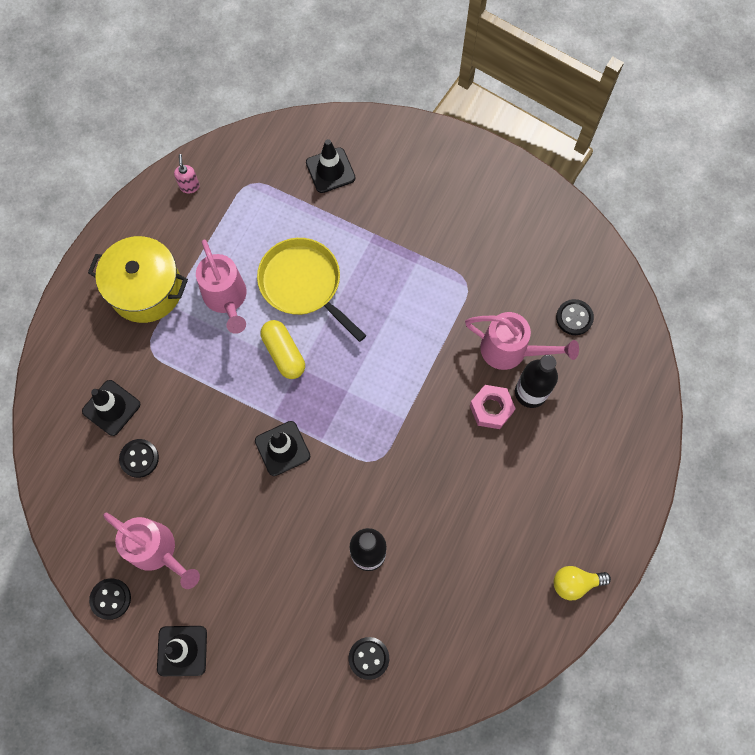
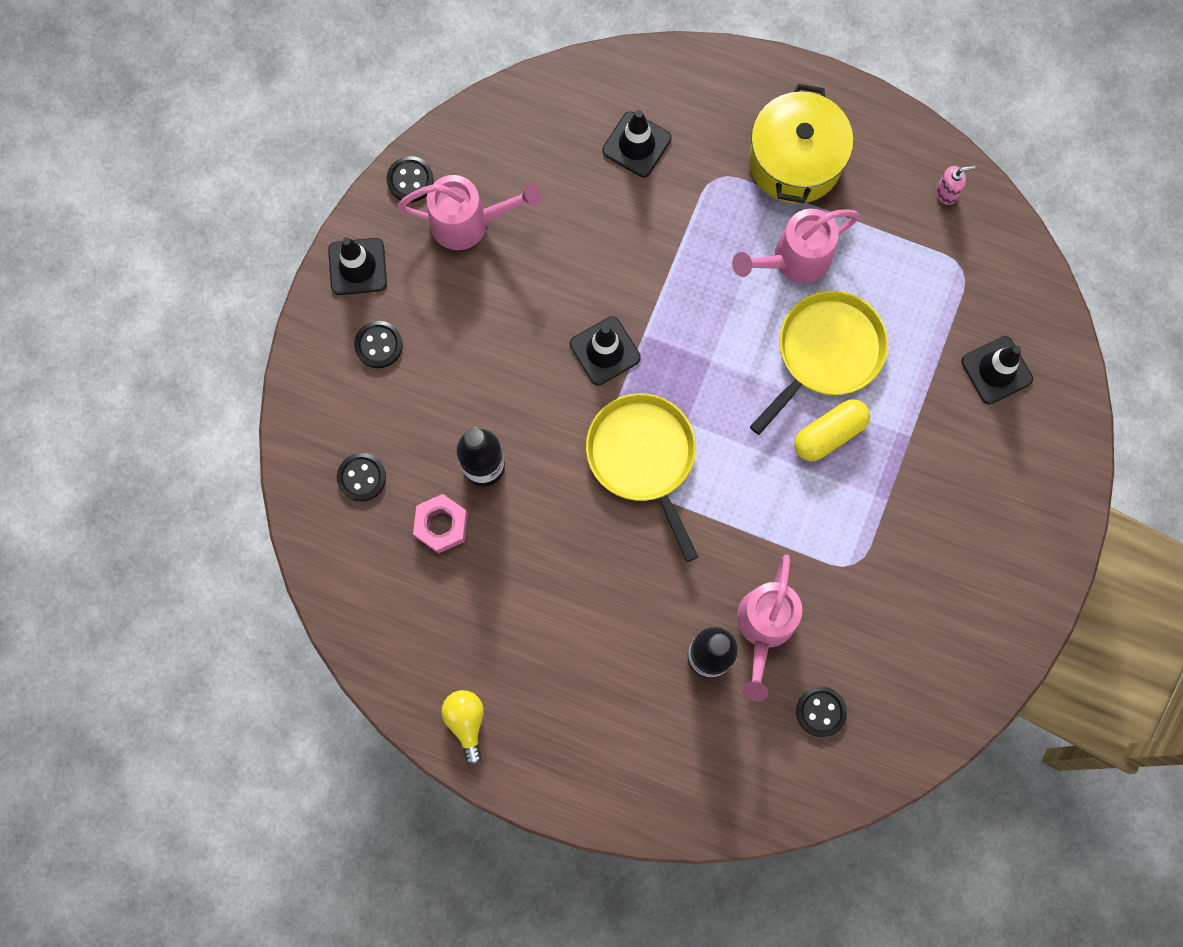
camera: 85 degrees right, 5 degrees up
(139, 458) = (577, 186): black button -> black button (378, 345)
(157, 551) = (468, 223): pink watering can -> pink watering can turned 120 degrees counterclockwise
(284, 353) = (728, 338): yellow capsule -> yellow capsule (829, 434)
(372, 426) = (643, 457): none -> yellow pan
(491, 409) = (681, 606): pink nut -> pink nut (441, 525)

